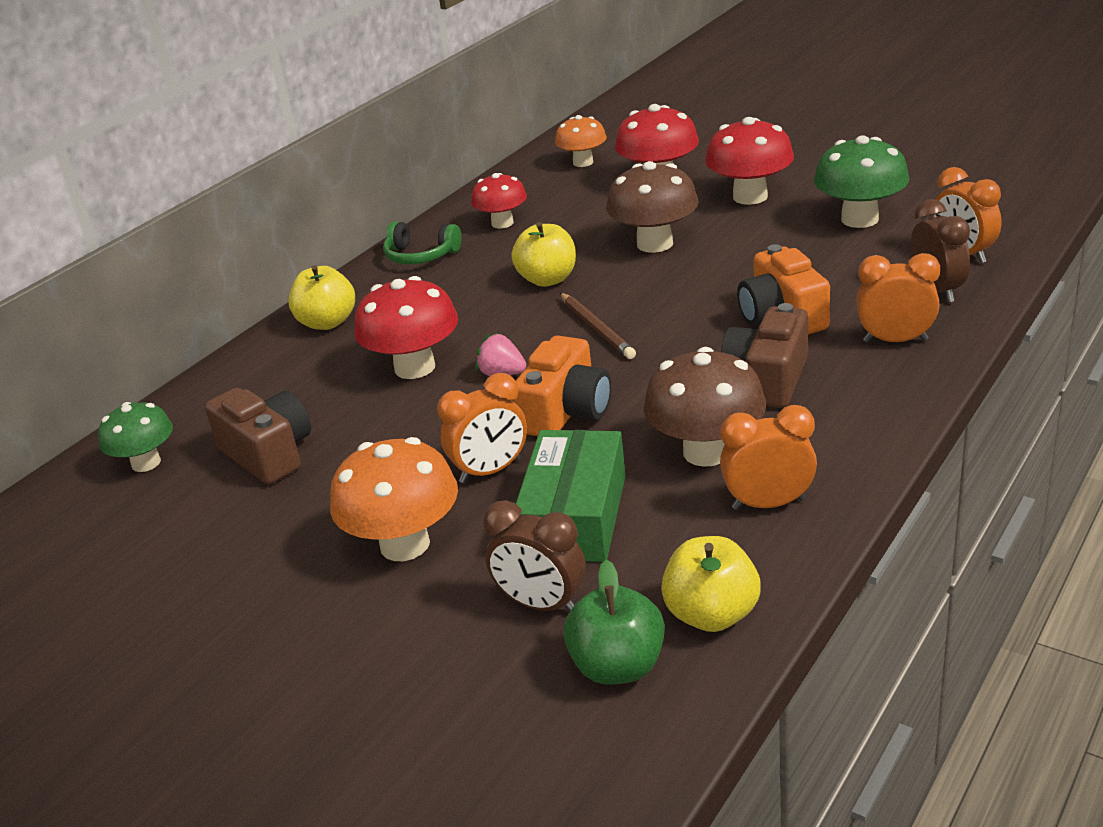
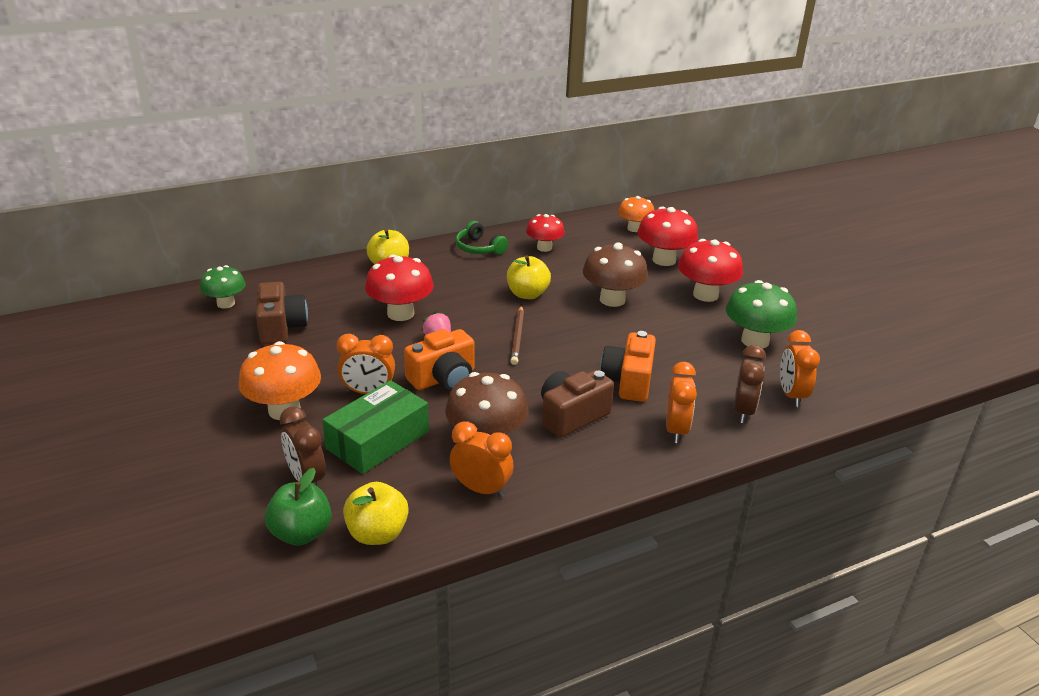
camera: 25 degrees right, 0 degrees up
(895, 340) = (676, 430): orange clock -> orange clock turned 60 degrees clockwise

